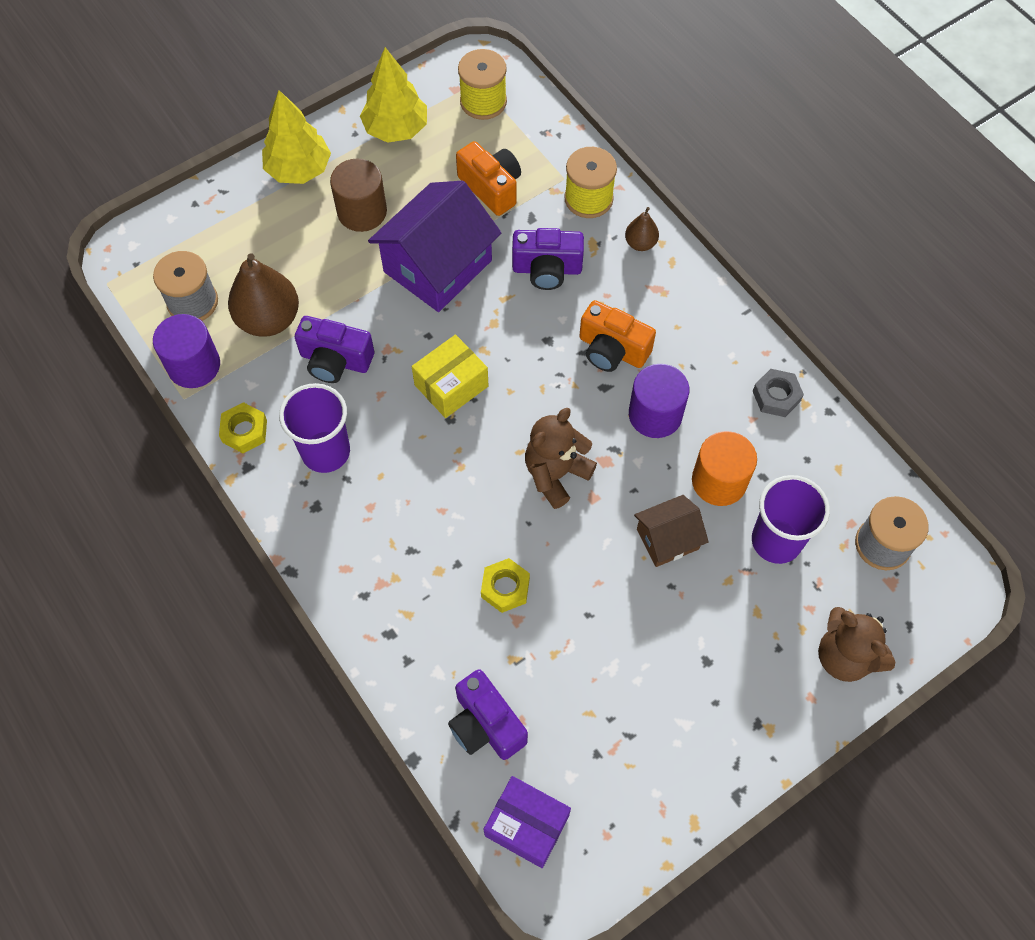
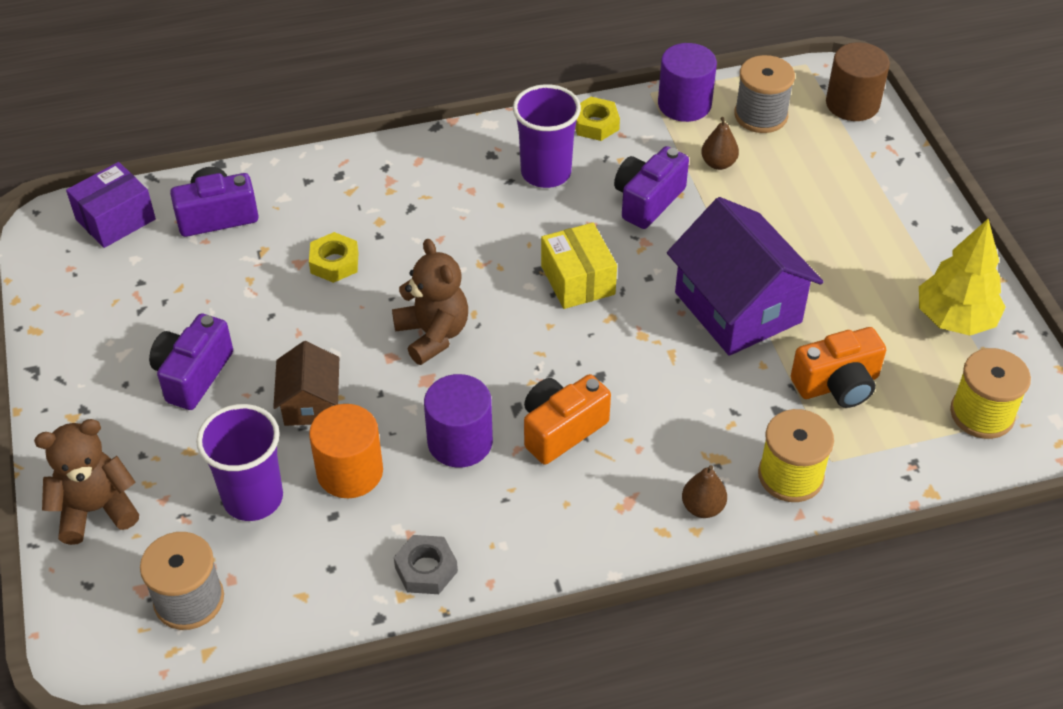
camera: 110 degrees right, 15 degrees down
(269, 319) = (718, 163): brown pear -> brown pear, size x0.51
(299, 170) = (913, 224): yellow tree -> none
(362, 212) = (836, 262): brown cylinder -> brown cylinder (852, 104)
(547, 269) = (697, 403): purple camera -> purple camera (193, 375)

